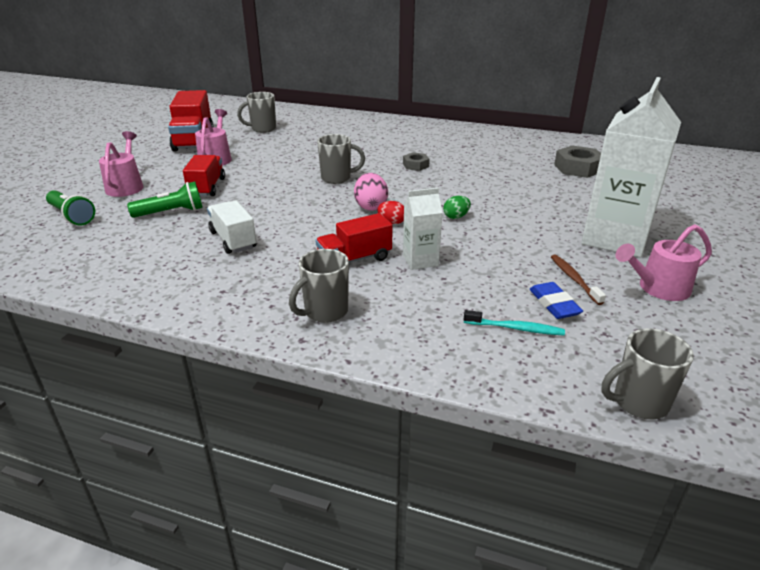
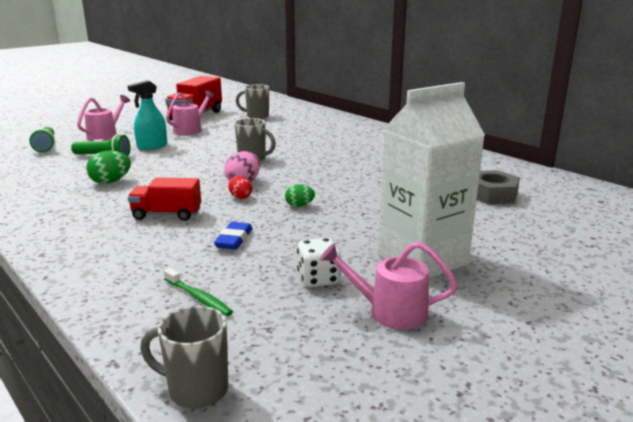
camera: 30 degrees right, 10 degrees down
(207, 187) = (152, 146): red truck -> turquoise spray bottle
(233, 240) = (110, 182): white truck -> green egg
(325, 312) = (86, 242): grey mug -> none
(415, 165) = (333, 162): grey nut -> none
(420, 260) = (213, 228): white carton -> none
(515, 328) = (198, 298): turquoise toothbrush -> green toothbrush
(554, 304) = (264, 291): blue eraser -> blue eraser (234, 240)
(574, 279) = (318, 279): brown toothbrush -> white dice

